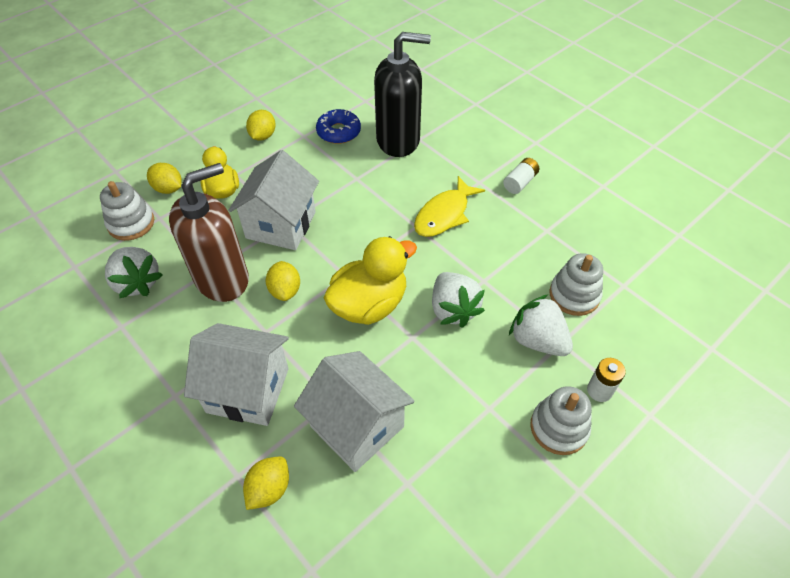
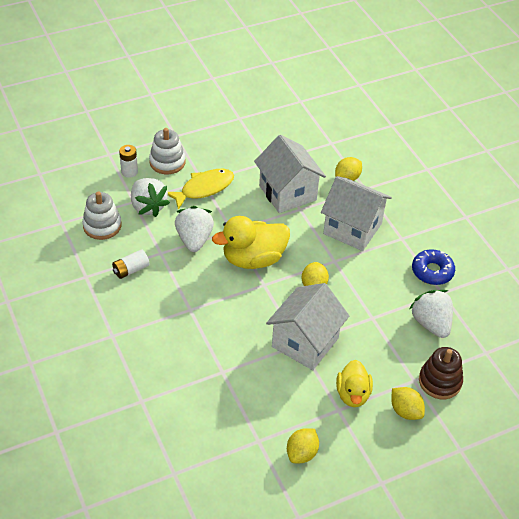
camera: 165 degrees left, 5 degrees down
(131, 223) = (440, 381): white stacking toy -> brown stacking toy
(222, 279) = (362, 308): brown soap dispenser -> none
(338, 132) = (220, 435): blue donut -> blue donut (432, 271)
(398, 140) = (163, 405): black soap dispenser -> none
(444, 214) = (161, 313): yellow fish -> yellow fish (204, 188)
(520, 182) = (76, 324): white battery -> white battery (131, 270)

